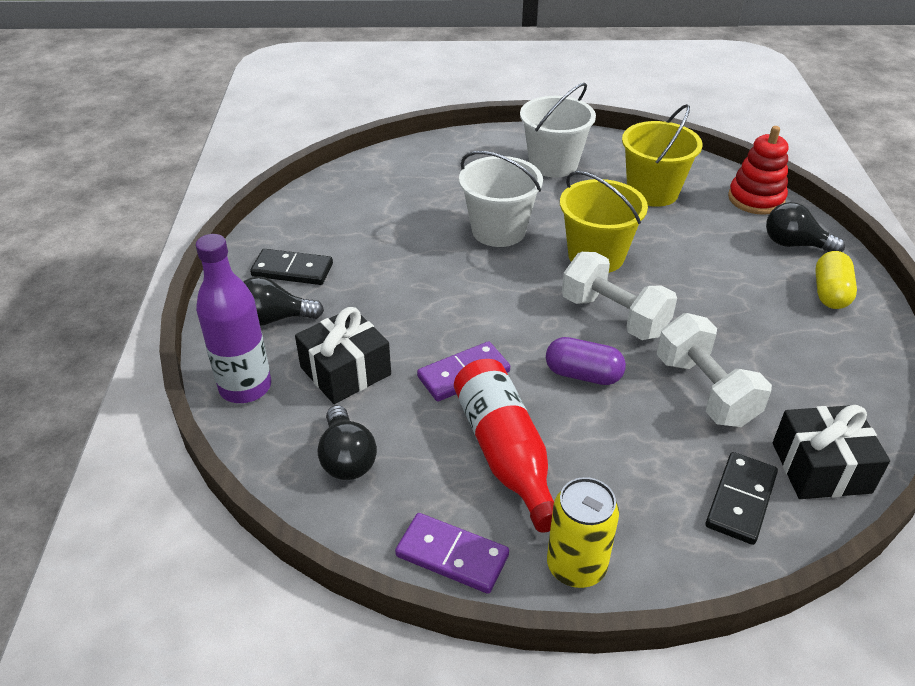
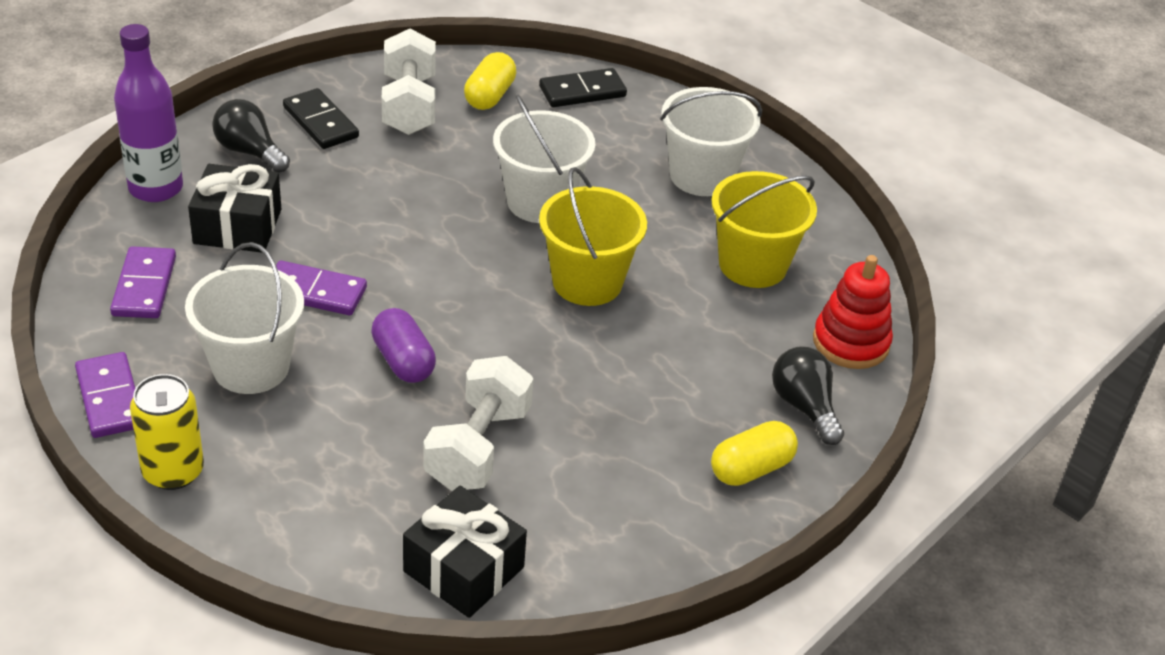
camera: 40 degrees right, 0 degrees up
(347, 458) = (144, 286): black light bulb -> purple domino
(372, 191) = (489, 96): none -> yellow capsule
(505, 453) = (251, 367): red bottle -> white bucket
(614, 316) = (510, 339): white dumbbell -> white dumbbell (409, 105)
(740, 500) = (359, 534): black domino -> black domino (582, 91)

